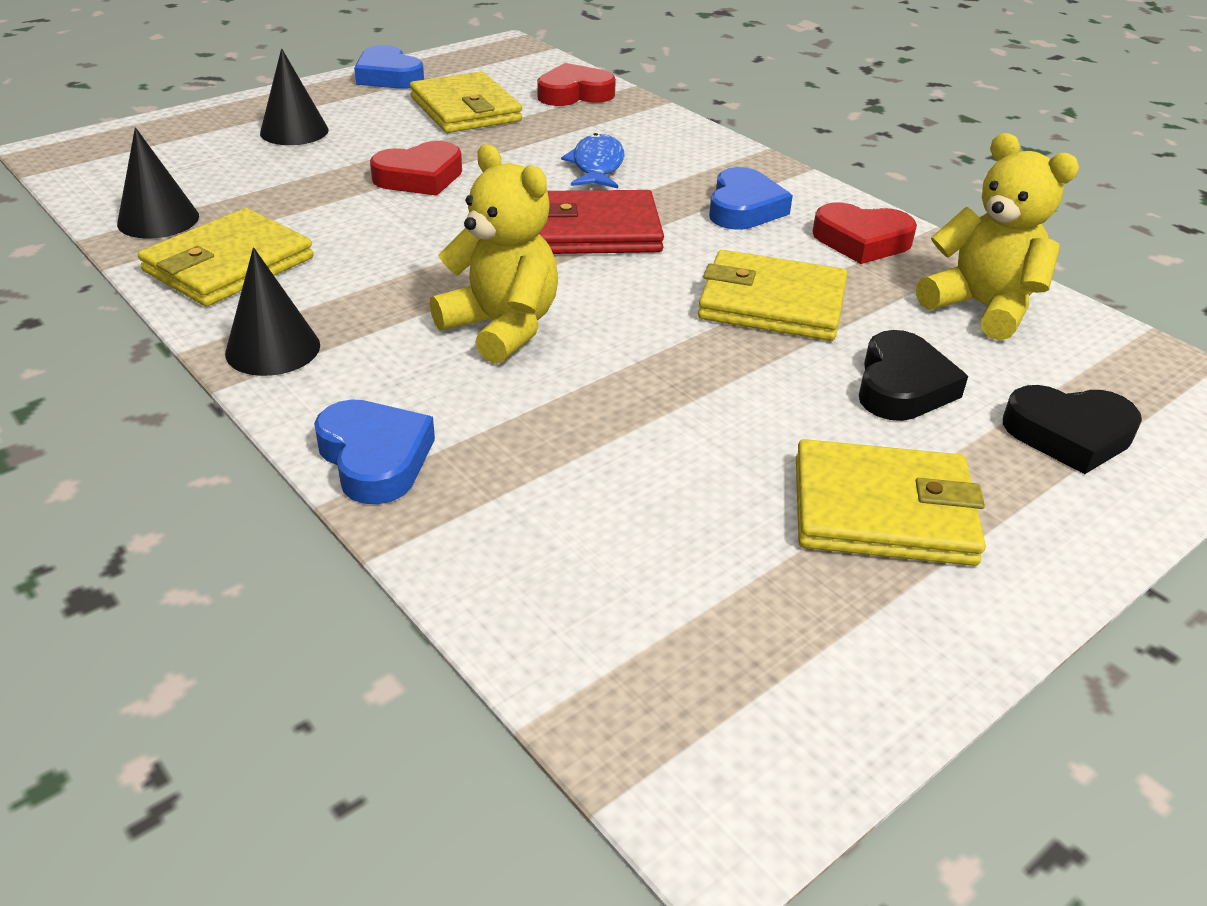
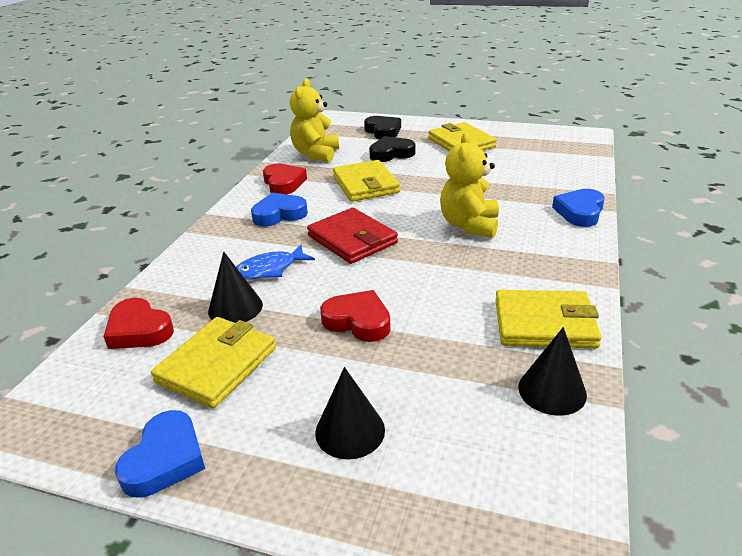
camera: 120 degrees left, 5 degrees down
(273, 349) = (573, 265): black cone -> black cone (235, 308)

